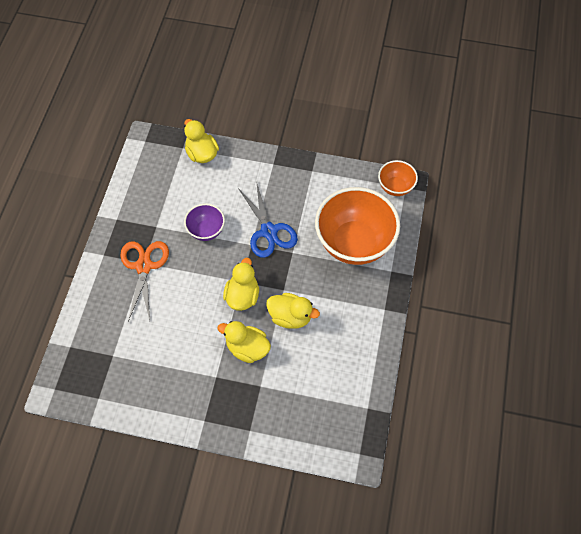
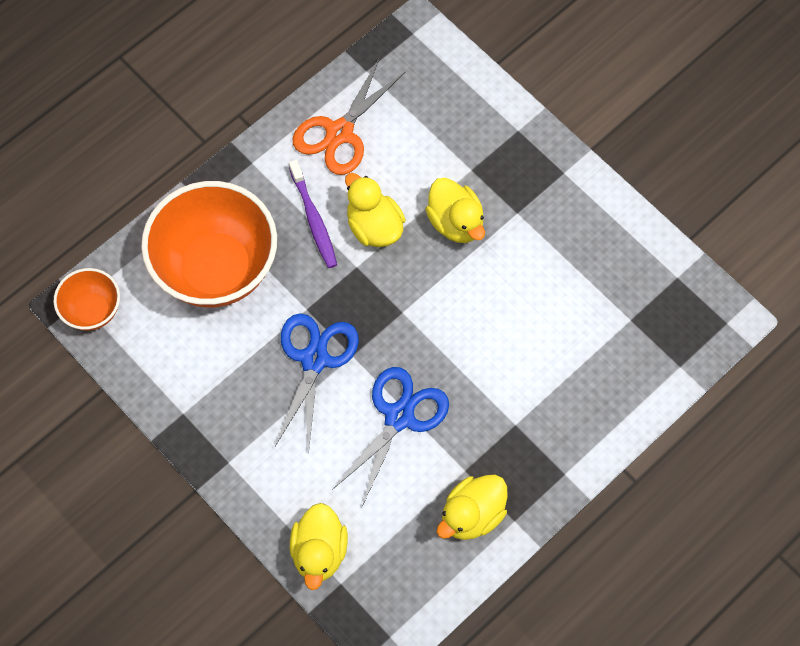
camera: 145 degrees left, 5 degrees up
(144, 266) = (518, 418): orange scissors -> orange scissors (340, 133)
(206, 231) = (399, 417): purple bowl -> blue scissors
(242, 296) = (415, 292): yellow duck -> yellow duck (472, 515)
(326, 300) = (313, 219): none -> purple toothbrush

